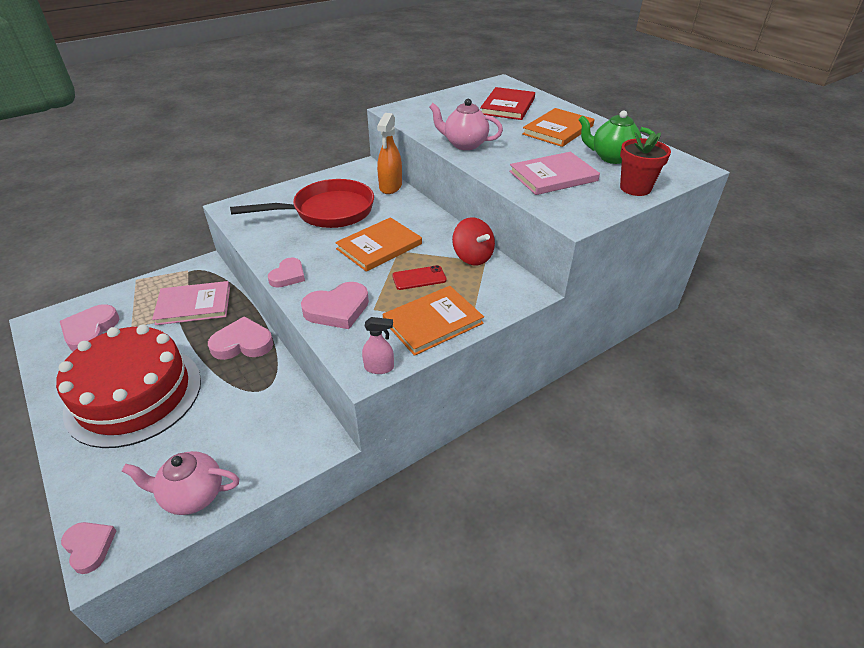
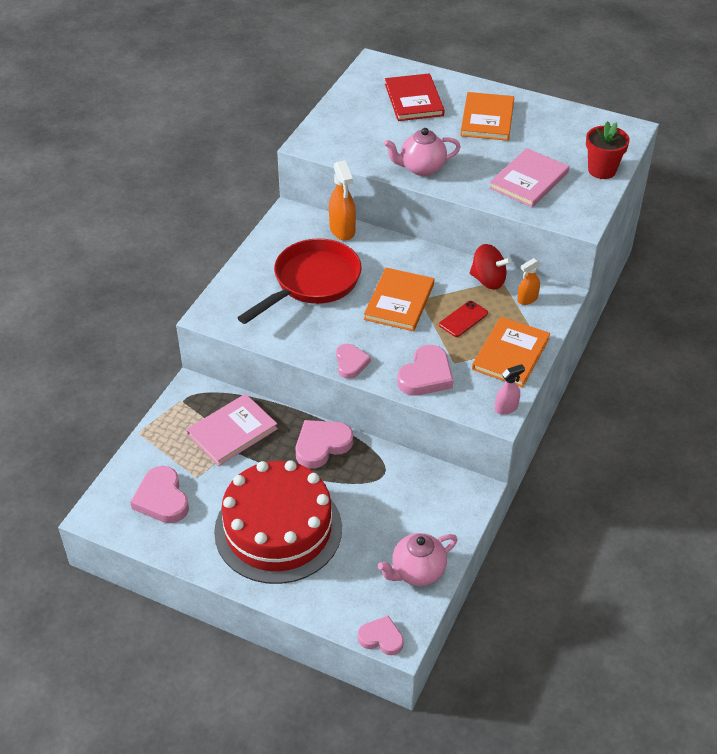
camera: 30 degrees left, 5 degrees up
(494, 283) = (527, 299): none -> orange spray bottle
(611, 158) = (558, 140): green teapot -> none

